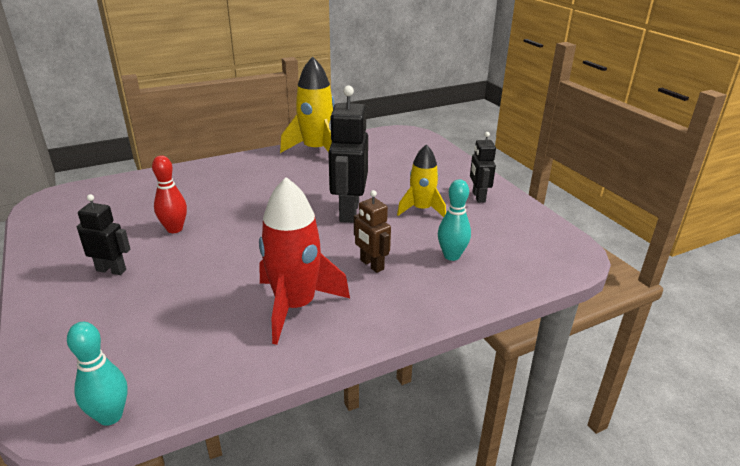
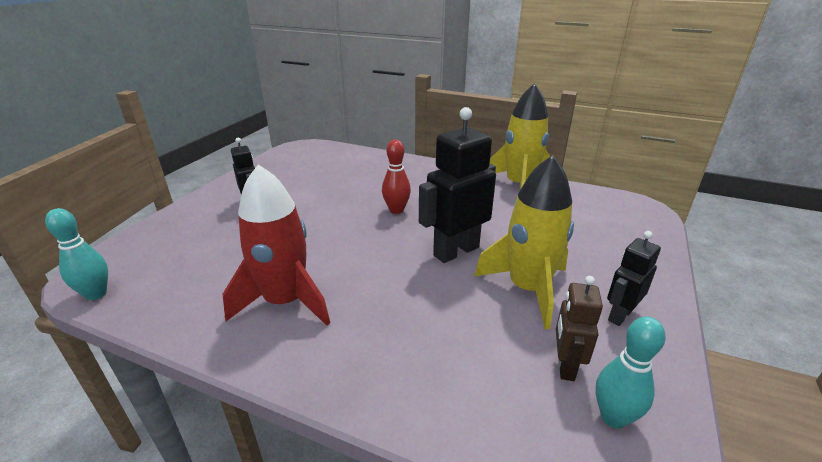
camera: 50 degrees right, 0 degrees up
(174, 229) = (324, 197): red bowling pin -> red bowling pin (396, 210)
(371, 265) = (392, 310): brown robot -> brown robot (565, 366)
(421, 209) = (528, 289): yellow rocket -> yellow rocket, size x1.59
(451, 256) = (477, 356): turquoise bowling pin -> turquoise bowling pin (613, 417)

